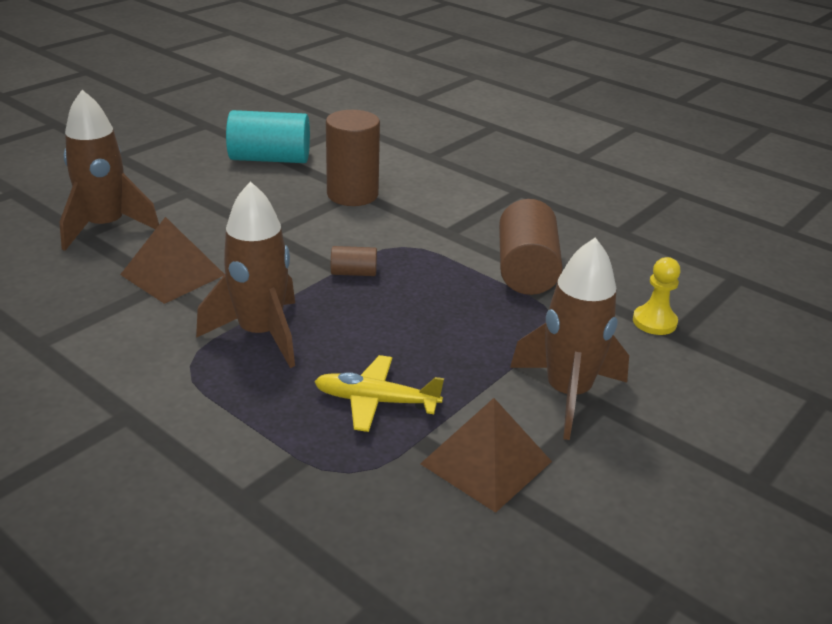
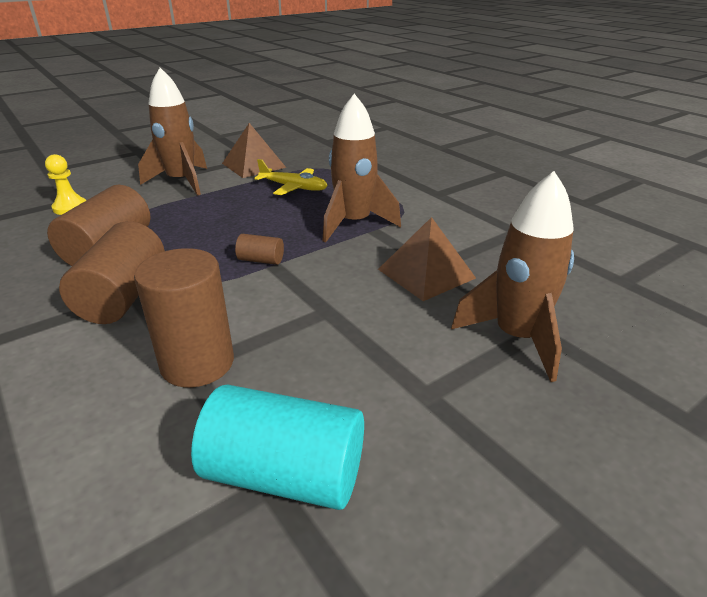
camera: 165 degrees left, 0 degrees up
(455, 229) = (123, 296): none -> brown cylinder

